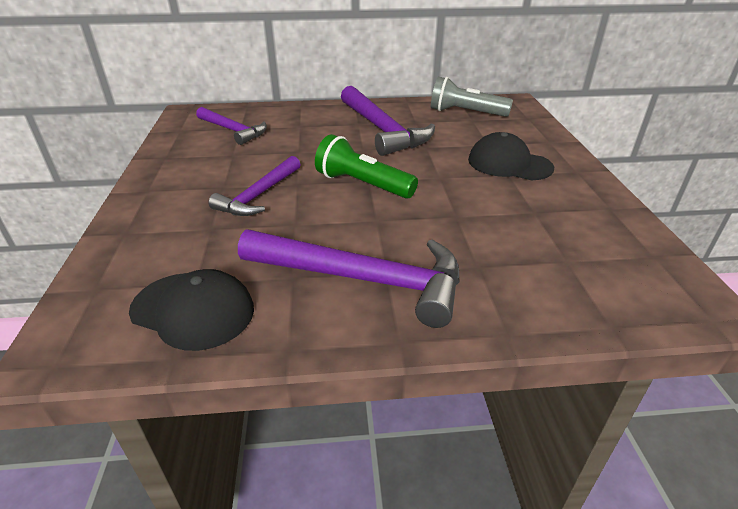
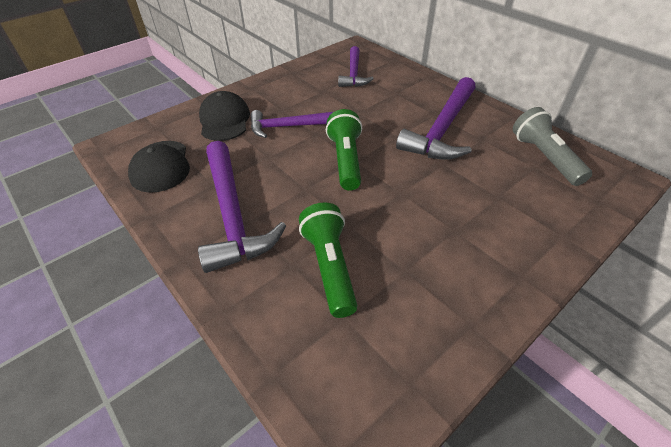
camera: 55 degrees right, 10 degrees up
(499, 246) = (329, 266): none -> green flashlight
(509, 164) = (476, 224): black cap -> black cap (224, 120)

